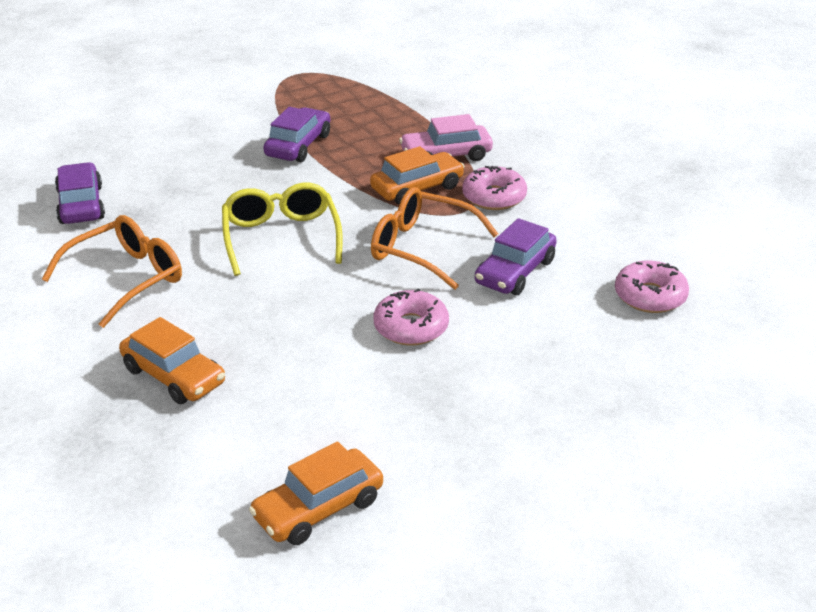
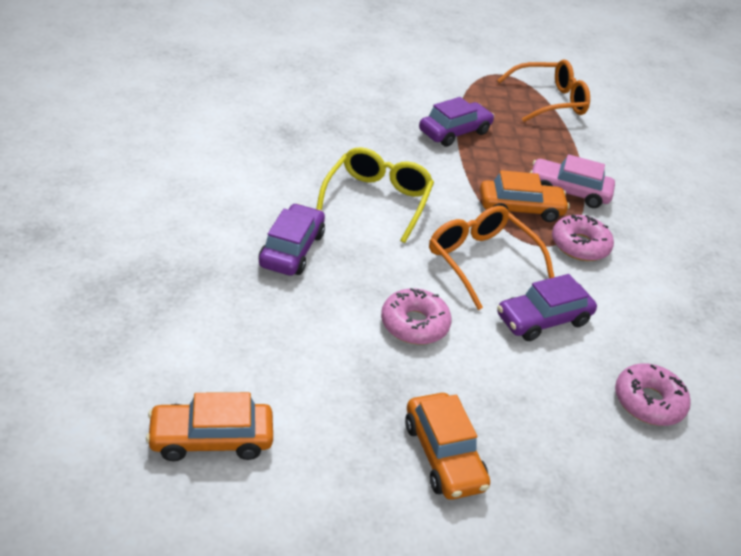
camera: 25 degrees right, 5 degrees up
(81, 205) = (256, 109): purple car -> purple car (291, 249)
(127, 278) = (238, 180): orange glasses -> orange glasses (549, 101)
(174, 376) = (204, 272): orange car -> orange car (443, 455)

